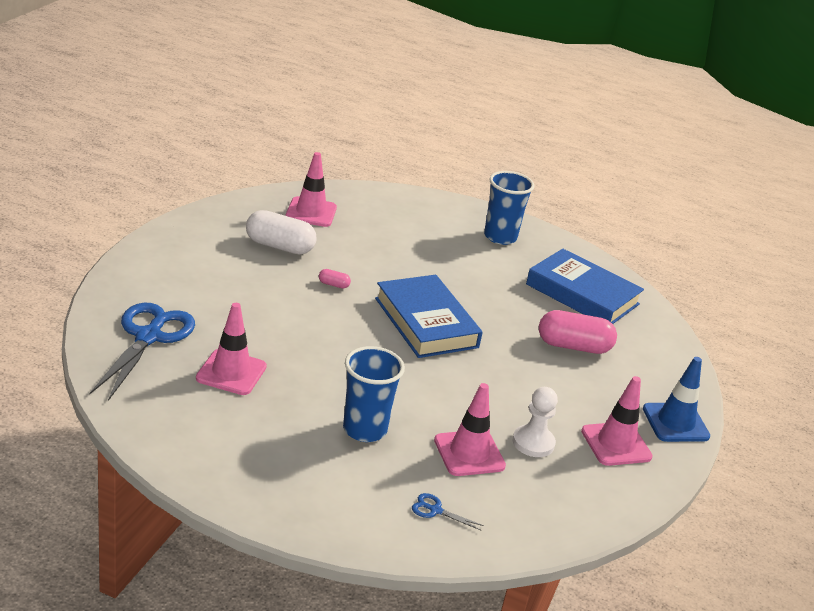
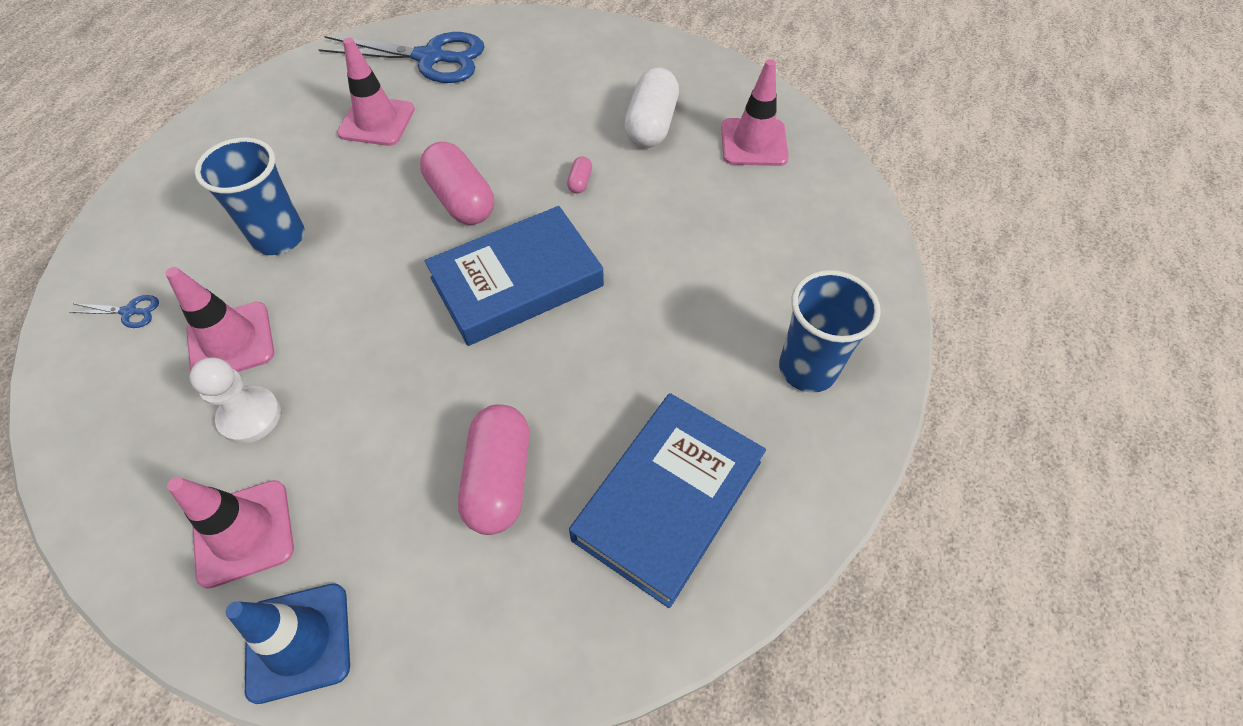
camera: 90 degrees right, 25 degrees up
(341, 338) = (461, 200): none -> pink capsule
(435, 510) = (129, 312): blue scissors -> blue scissors turned 75 degrees clockwise

